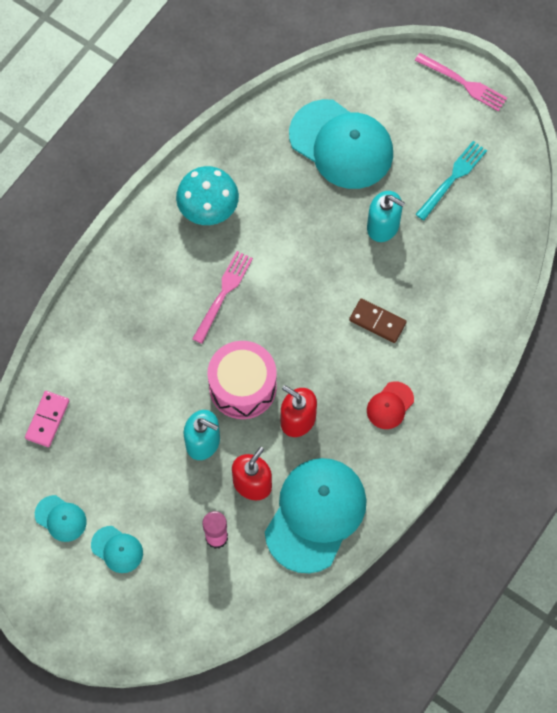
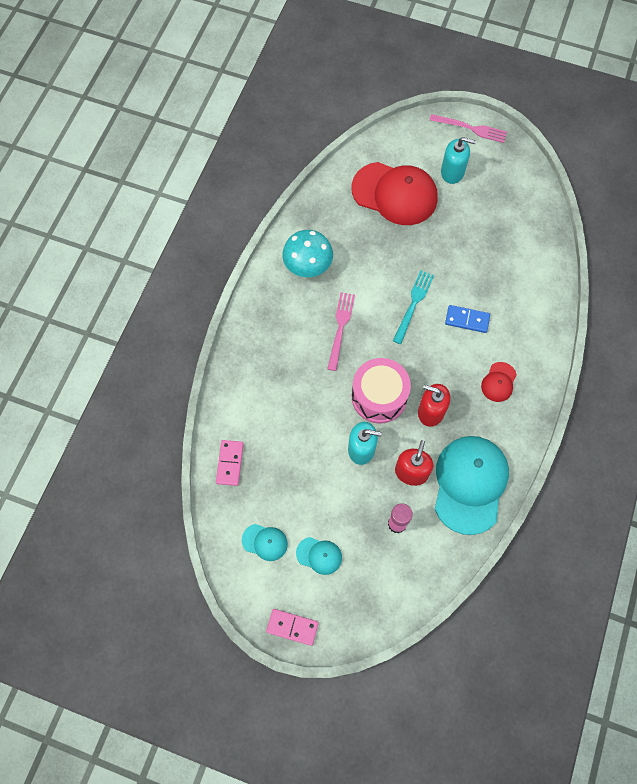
camera: 15 degrees left, 0 degrees up
(63, 619) = (292, 627): none -> pink domino
(341, 145) = (395, 194): turquoise cap -> red cap
(377, 321) = (467, 320): brown domino -> blue domino
(383, 226) = (447, 247): turquoise soap dispenser -> turquoise soap dispenser (452, 172)
(453, 177) = (487, 198): turquoise fork -> turquoise fork (413, 303)

